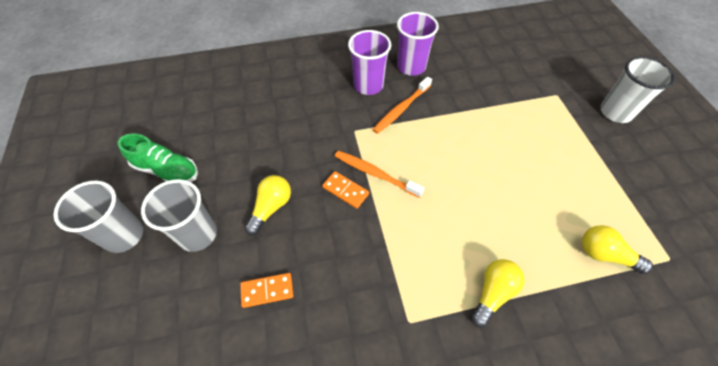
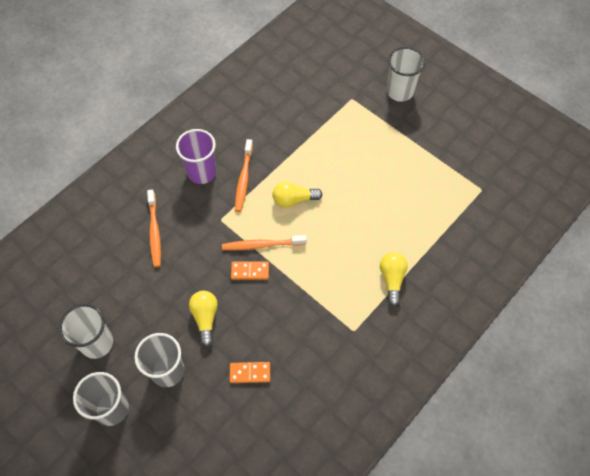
camera: 35 degrees left, 5 degrees up
(167, 170) = (97, 343): green shoe -> white cup
(267, 290) = (250, 373): orange domino -> orange domino turned 45 degrees clockwise
(291, 109) = (154, 232): none -> orange toothbrush
(411, 67) = (224, 134): purple cup -> none
(604, 254) = (443, 210): yellow light bulb -> yellow light bulb (293, 200)

